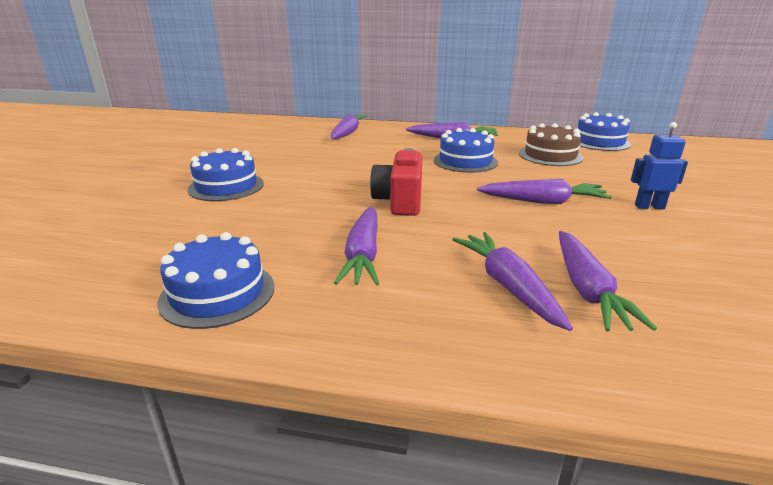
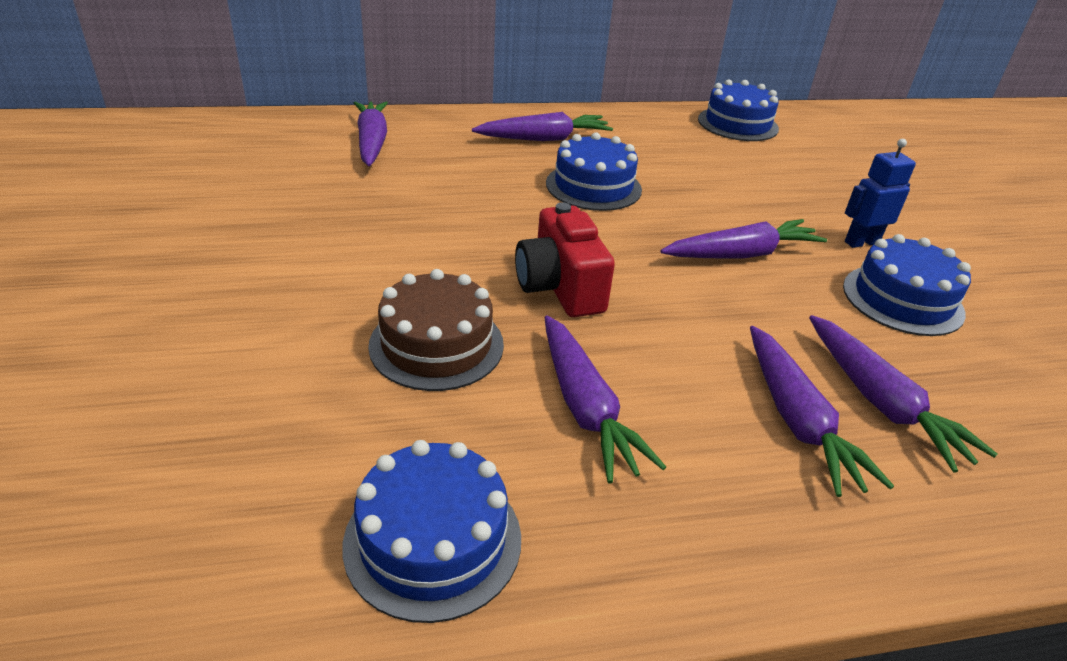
camera: 25 degrees left, 10 degrees up
(226, 186) = (257, 302): blue cake -> blue cake (902, 299)
(508, 286) = (797, 419): purple carrot -> purple carrot turned 150 degrees counterclockwise
(550, 155) = (695, 159): brown cake -> brown cake (436, 345)

